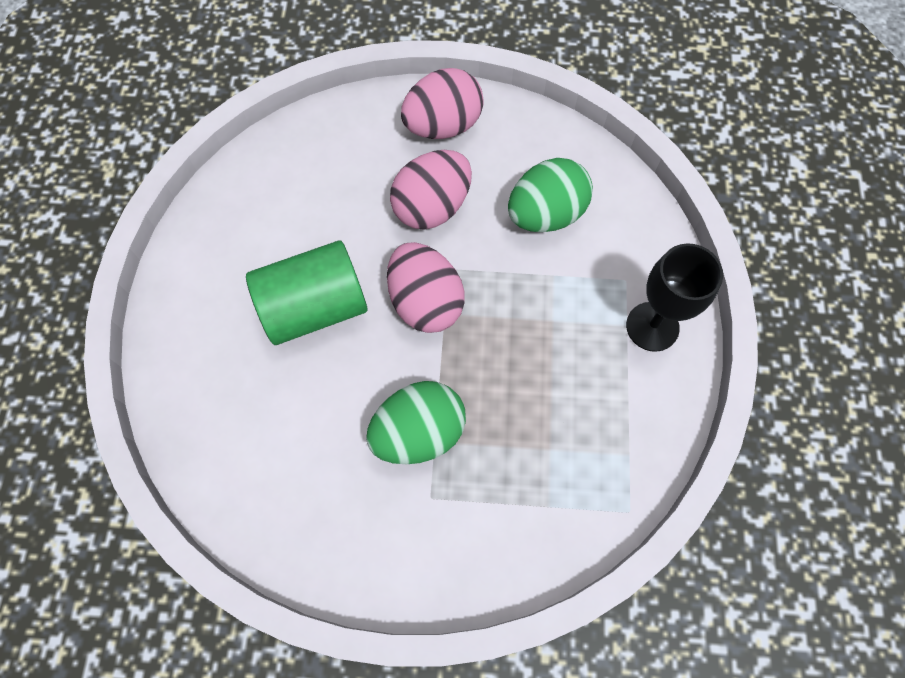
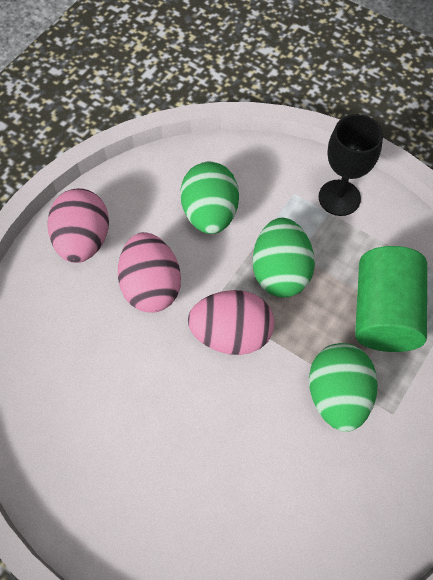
camera: 60 degrees left, 5 degrees down
(314, 307) = (184, 421): green cylinder -> green cylinder (384, 313)
(522, 312) = (280, 272): none -> green egg

